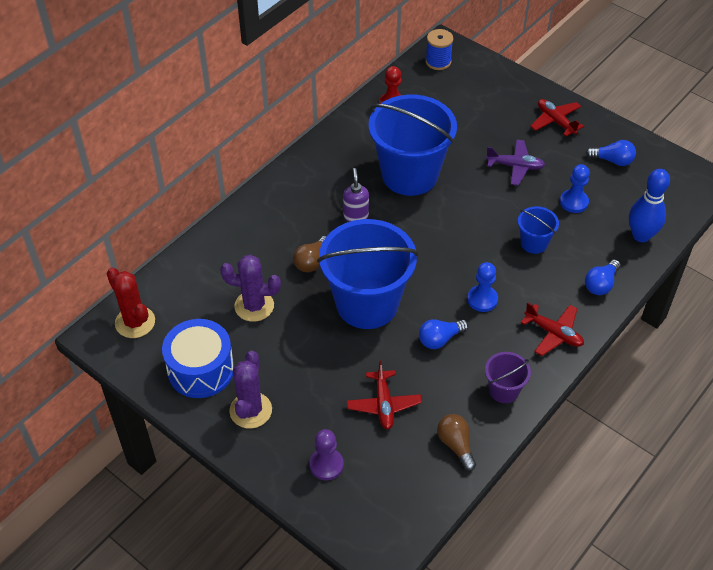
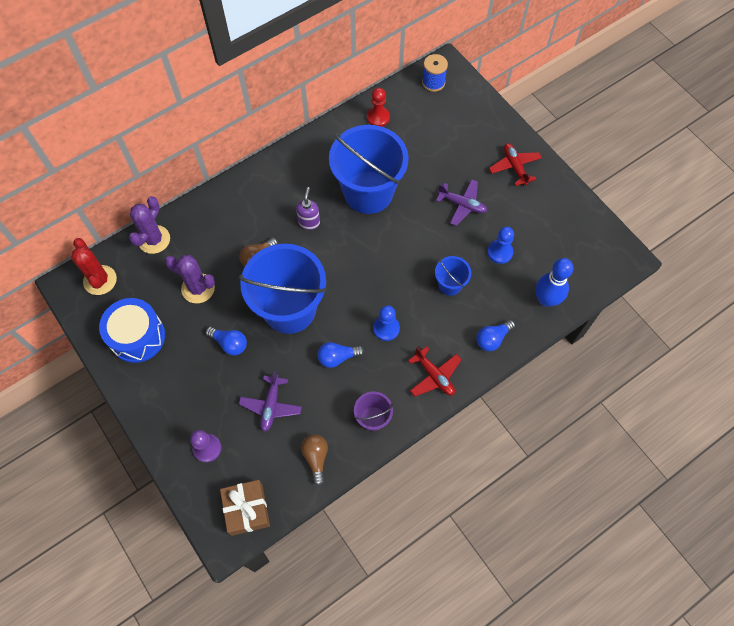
camera: 15 degrees right, 15 degrees up
(250, 410) = (164, 384): purple cactus -> purple cactus (154, 239)
(383, 404) = (271, 406): red plane -> purple plane
(397, 517) = (246, 509): none -> brown gift
(612, 160) = (550, 218): blue light bulb -> blue light bulb (230, 343)

